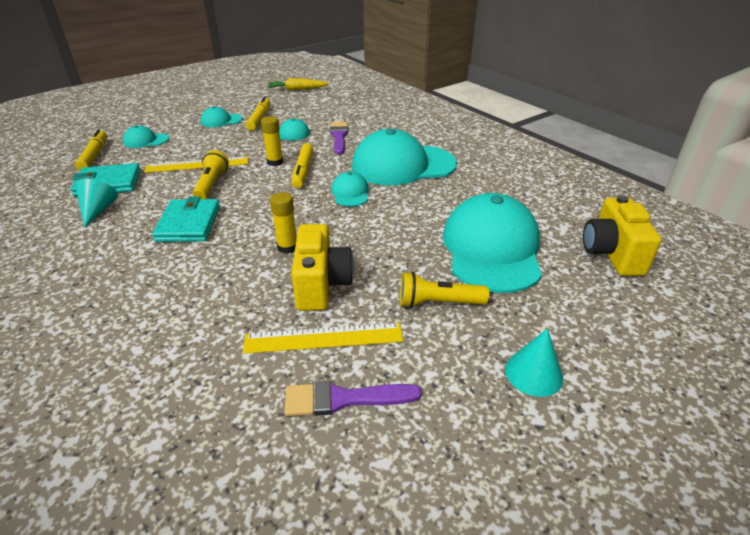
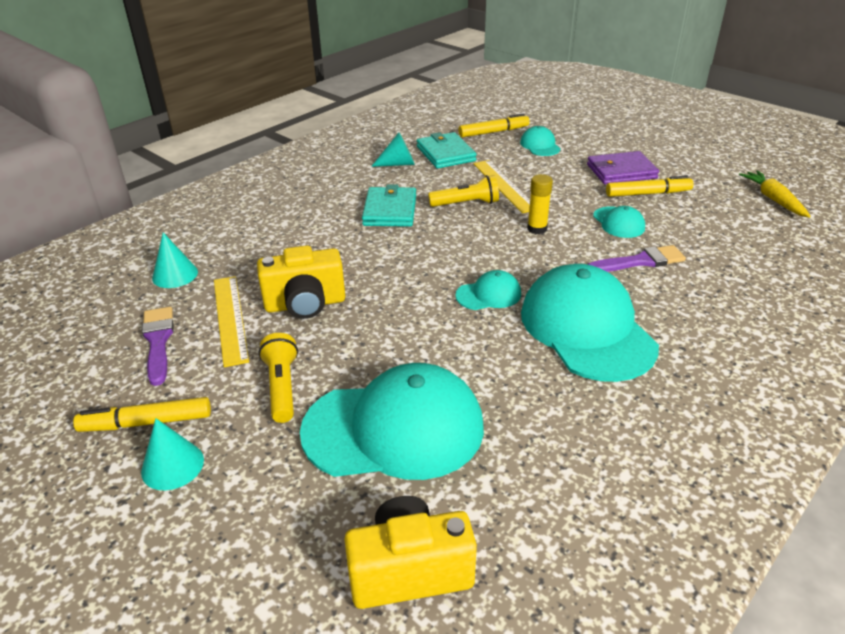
camera: 80 degrees right, 0 degrees up
(189, 224) = (390, 210): turquoise wallet -> turquoise wallet turned 75 degrees counterclockwise
(207, 392) = (175, 275): none -> turquoise cone
(221, 120) = (621, 171): turquoise cap -> purple wallet
(287, 247) = (363, 272): yellow glue stick -> none
(303, 170) = (526, 251): yellow marker -> yellow marker (146, 422)

